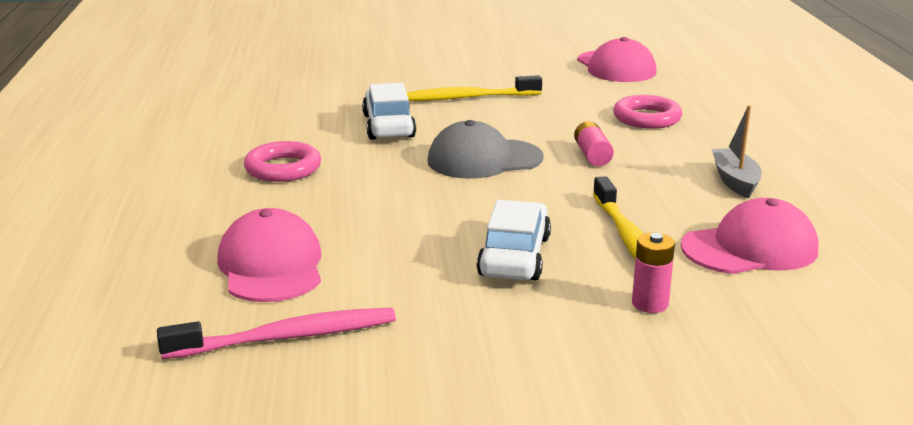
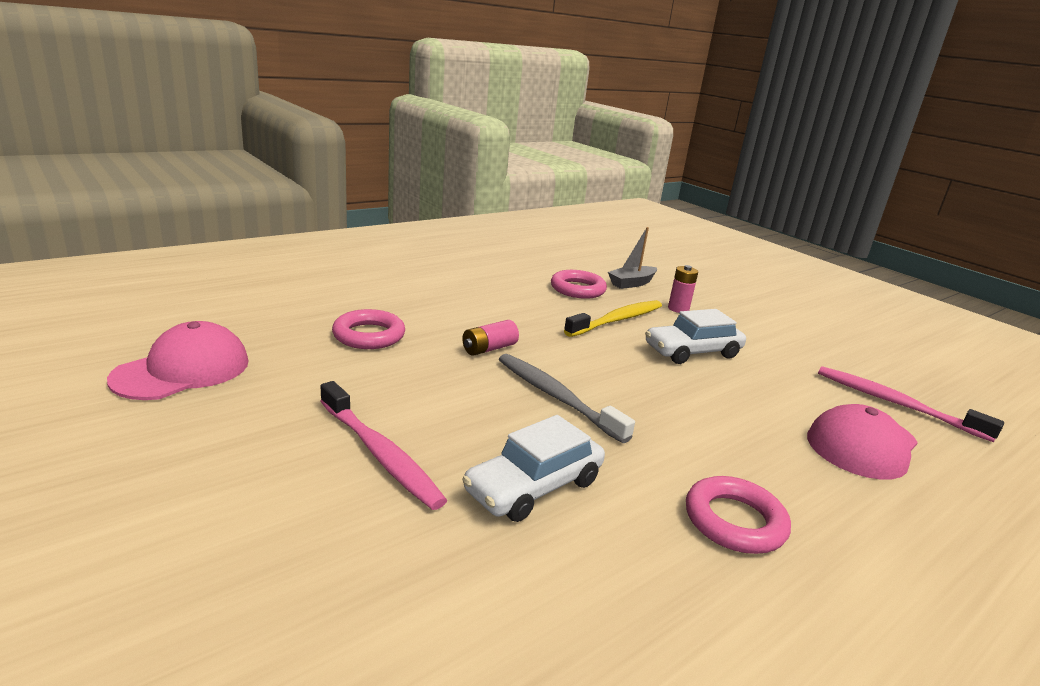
camera: 125 degrees left, 0 degrees up
(466, 98) = (380, 453): yellow toothbrush -> pink toothbrush
(484, 159) = (556, 397): grey cap -> grey toothbrush
(735, 181) = (481, 296): grey boat -> grey boat (631, 283)
(750, 248) = (577, 289): pink cap -> pink ring

